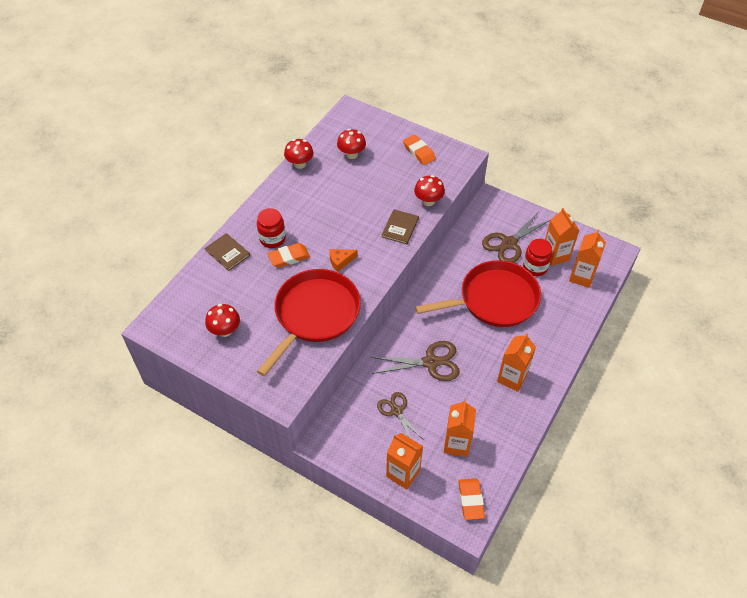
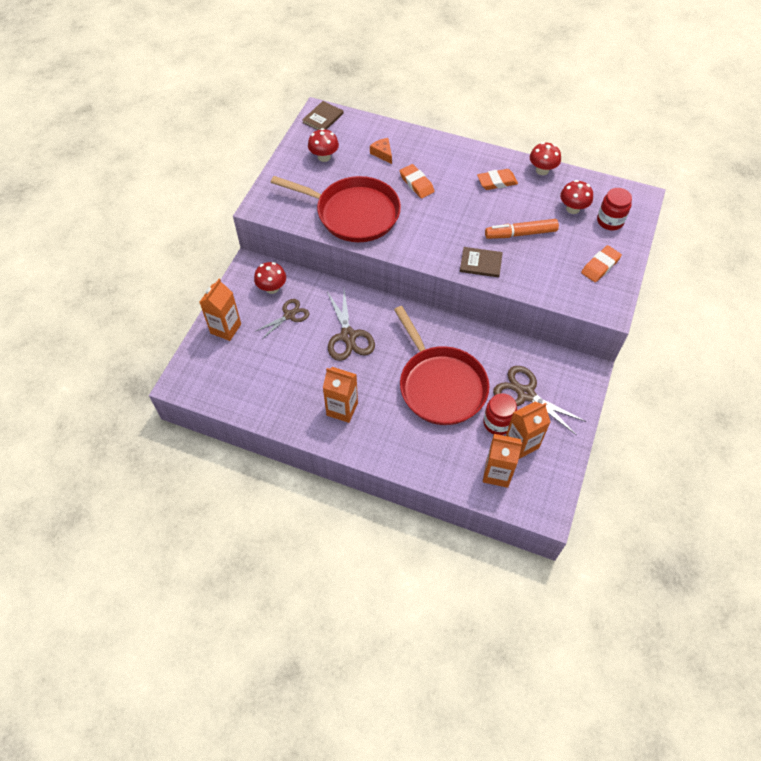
camera: 80 degrees right, 5 degrees up
(227, 253) = (410, 141): brown book -> brown book (323, 118)
(272, 239) = (436, 168): red jar -> red jar (610, 221)
(340, 261) = (422, 222): orange cheese -> orange cheese (382, 153)
(372, 194) = (521, 234): none -> orange marker
(428, 201) = (527, 283): red mushroom -> red mushroom (272, 288)
(457, 444) = (260, 367): orange carton -> none
(470, 500) = (203, 384): orange eraser -> orange eraser (497, 182)

